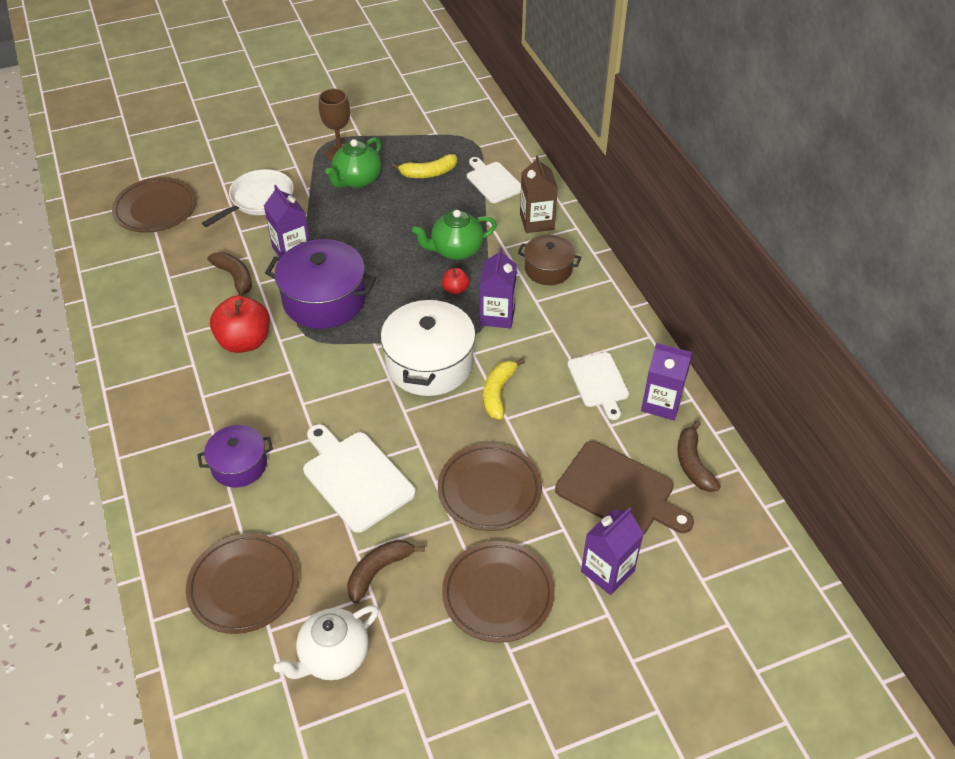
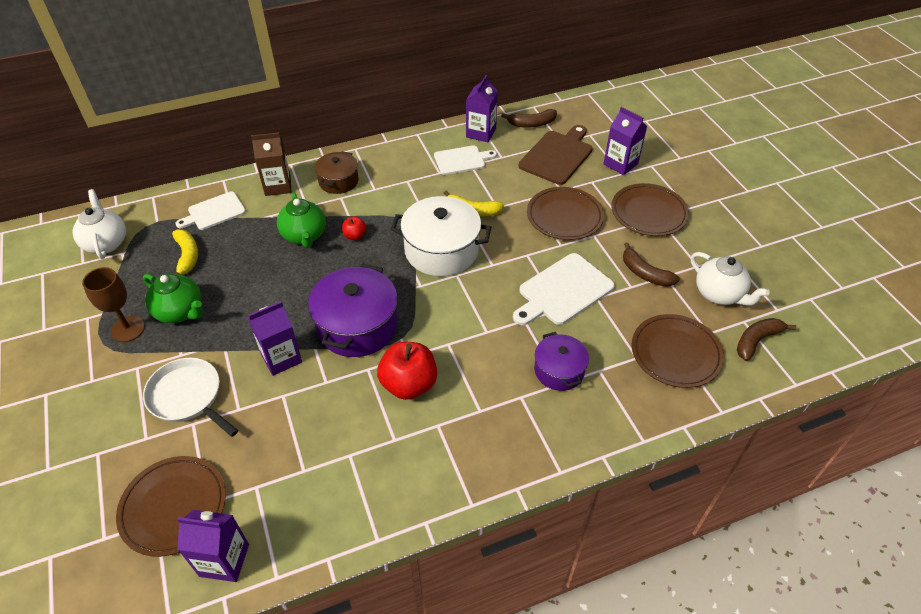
camera: 90 degrees left, 0 degrees up
(235, 278) = (315, 404): brown banana -> brown banana (756, 341)
(449, 121) = (106, 243): none -> white teapot
(497, 315) = (389, 211): purple carton -> purple carton (224, 560)

